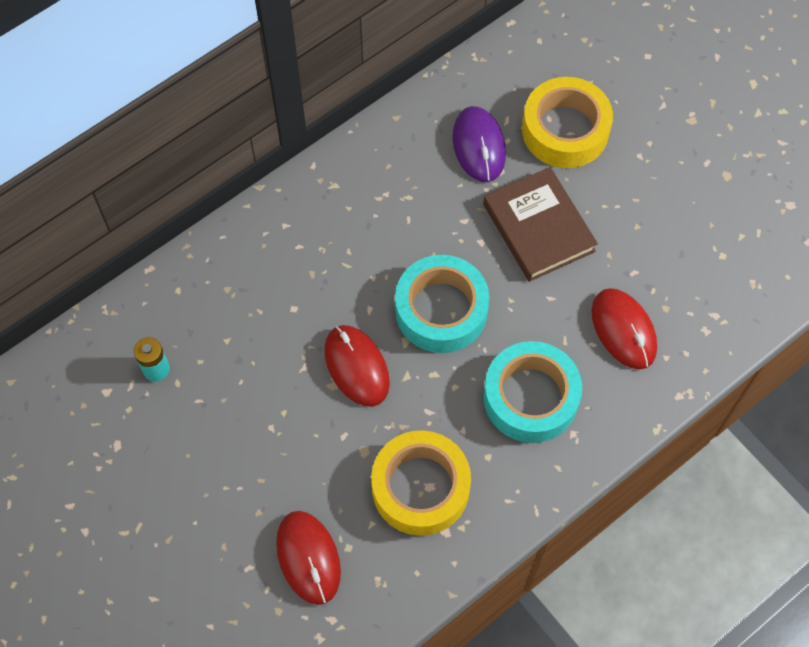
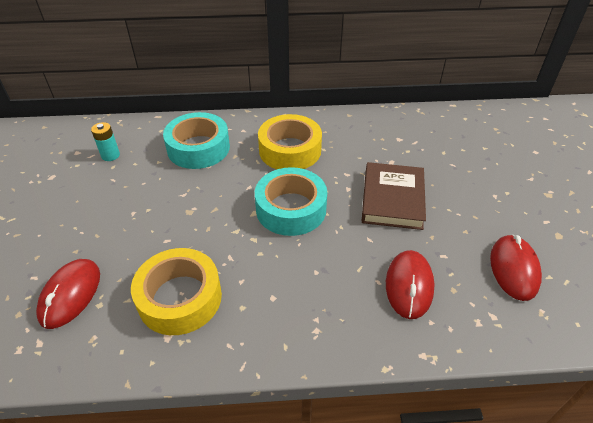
camera: 35 degrees right, 20 degrees down
(356, 367) = (212, 210): red mouse -> red mouse (514, 269)
(478, 146) = (387, 145): purple mouse -> none
(530, 397) = (305, 288): turquoise tape -> turquoise tape (198, 148)
(565, 130) = (450, 162): yellow tape -> yellow tape (290, 150)

